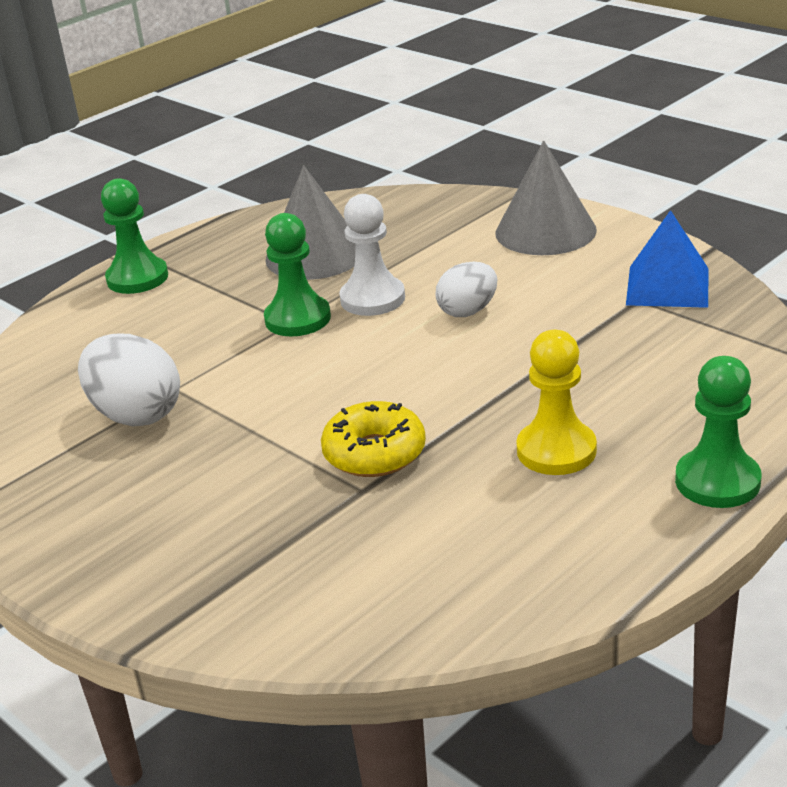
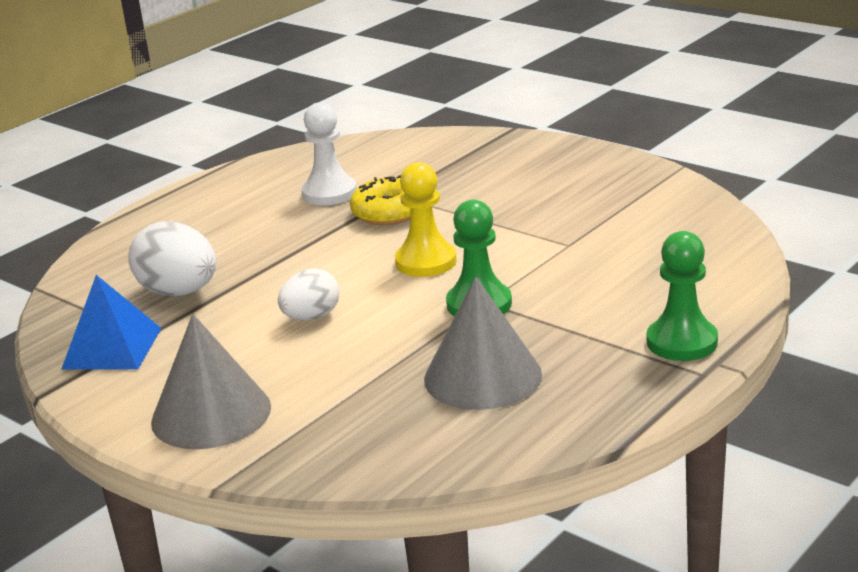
camera: 175 degrees right, 5 degrees down
(136, 414) = (589, 225): white egg -> white egg (179, 292)
(372, 299) = (407, 326): white pawn -> white pawn (329, 193)
(556, 450) = (258, 221): yellow pawn -> yellow pawn (426, 262)
(717, 481) = (158, 211): green pawn -> none

